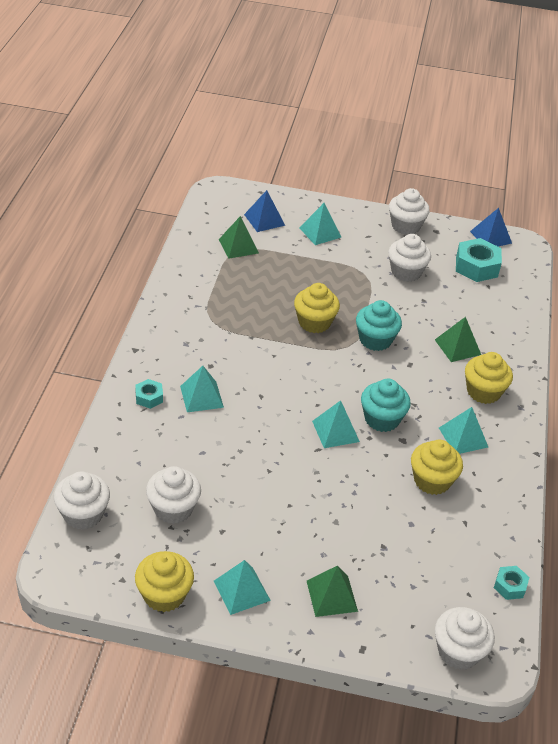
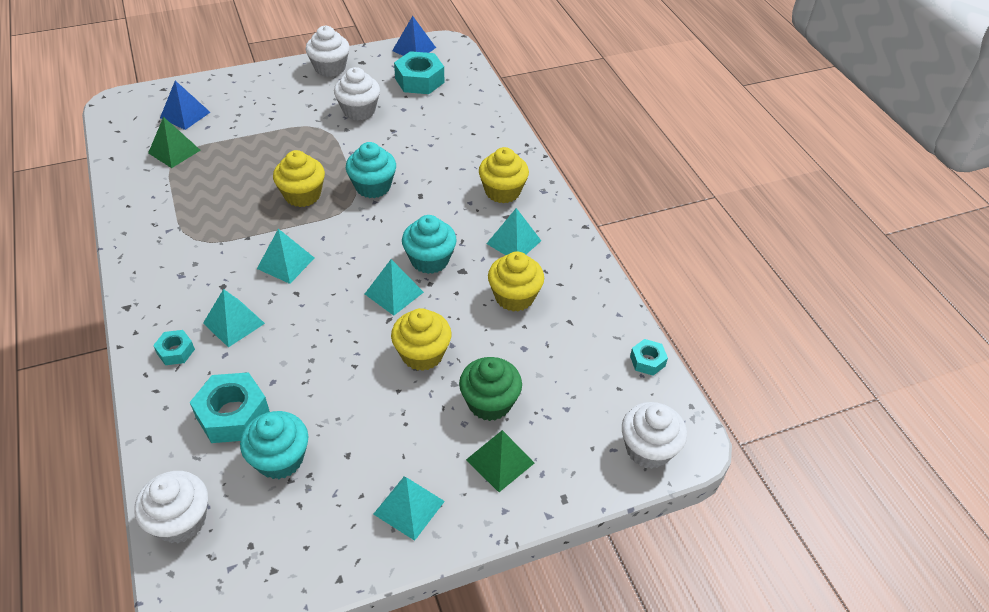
camera: 30 degrees left, 5 degrees up
(160, 461) = (233, 414): none -> turquoise nut
(164, 595) = (331, 560): yellow cupcake -> yellow cupcake (422, 354)
(173, 508) = (280, 459): white cupcake -> turquoise cupcake
(320, 232) = (251, 105): turquoise pyramid -> turquoise pyramid (286, 263)
(354, 550) = (489, 403): none -> green cupcake
(457, 347) = (452, 160): green pyramid -> none

